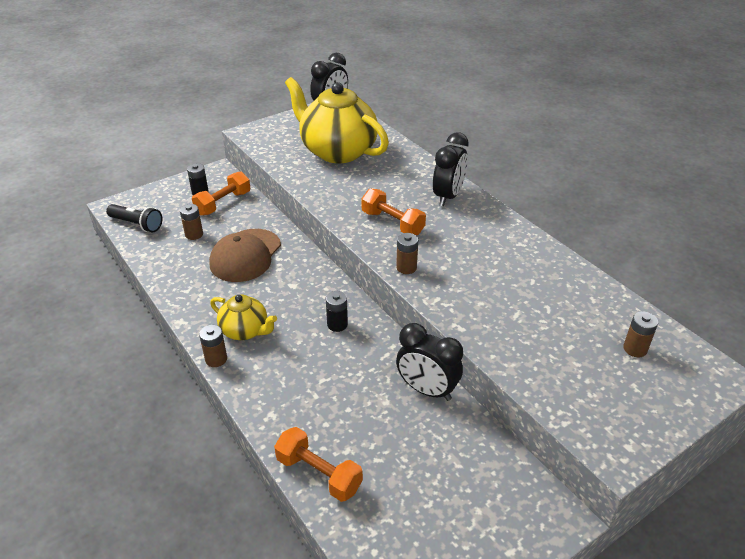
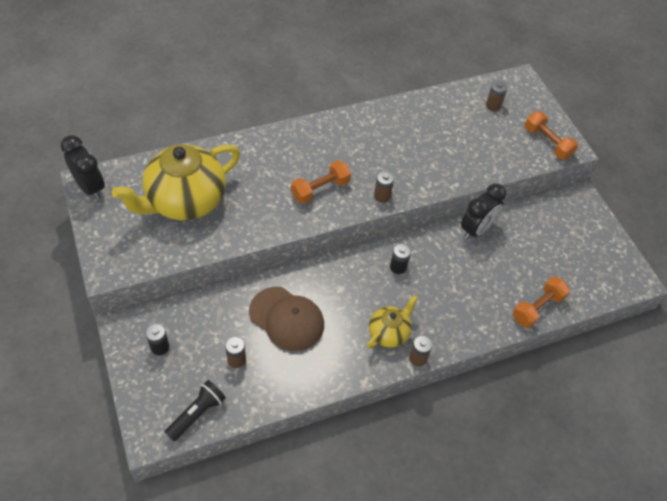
camera: 80 degrees left, 15 degrees up
(223, 203) = (190, 327): orange dumbbell -> orange dumbbell (547, 143)
(448, 196) = (295, 143): black clock -> none

